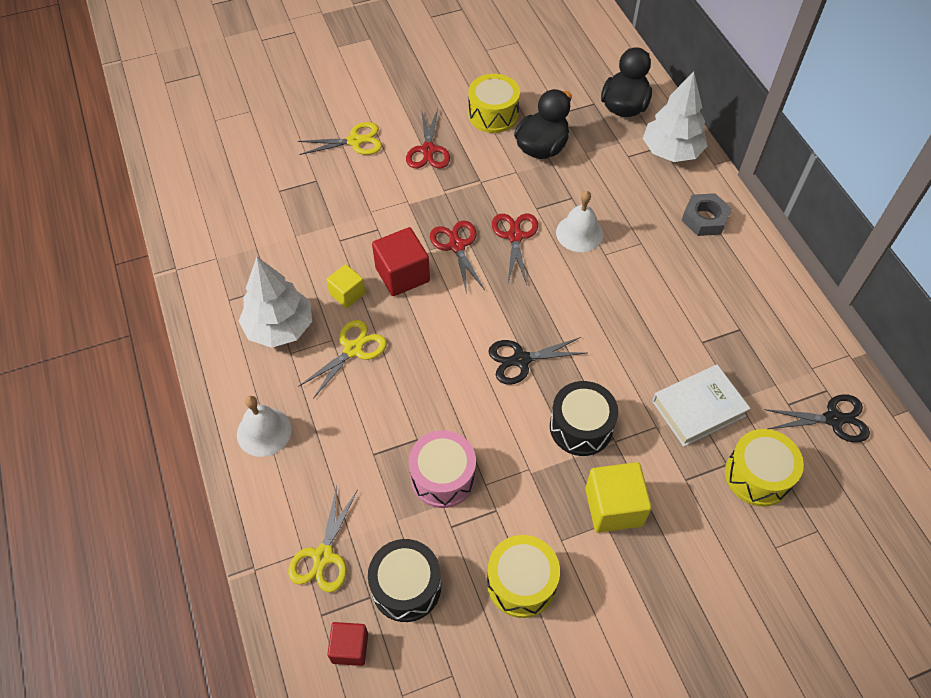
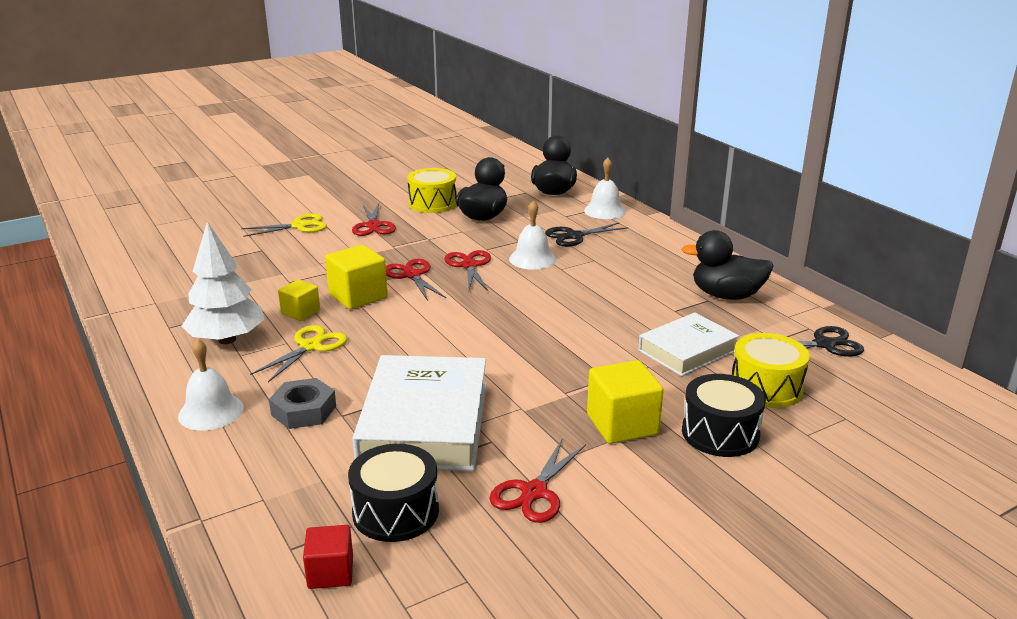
camera: 10 degrees left, 30 degrees down
(323, 556) = (289, 498): yellow scissors -> none
(402, 274) = (358, 296): red cube -> yellow cube
(443, 477) = (425, 423): pink drum -> white book
(521, 360) = (494, 337): black scissors -> black scissors (574, 236)
(521, 582) = (534, 492): yellow drum -> red scissors
(581, 427) = (569, 374): black drum -> black drum (720, 433)
(671, 151) = (605, 211): white tree -> white bell
(704, 219) = (649, 242): grey nut -> grey nut (304, 410)
(760, 325) = (726, 295): none -> black duck

